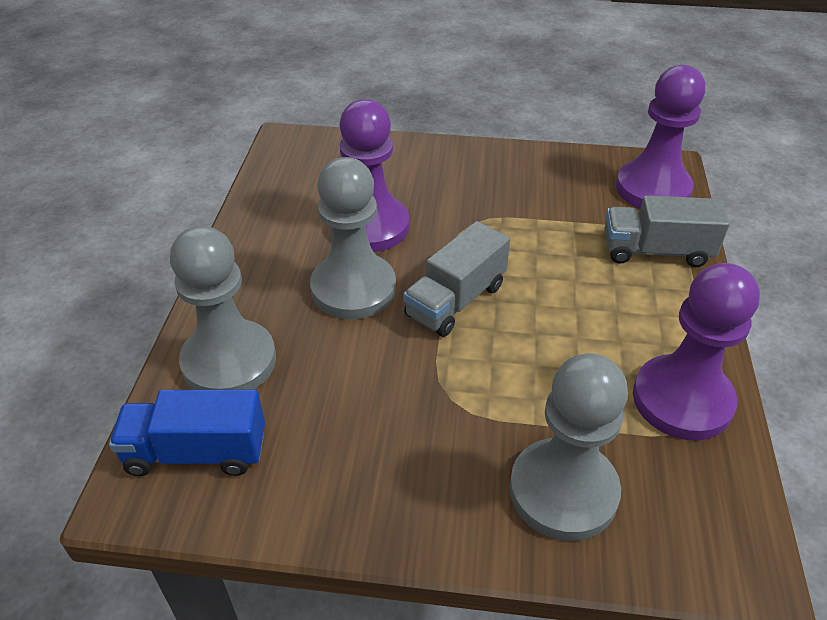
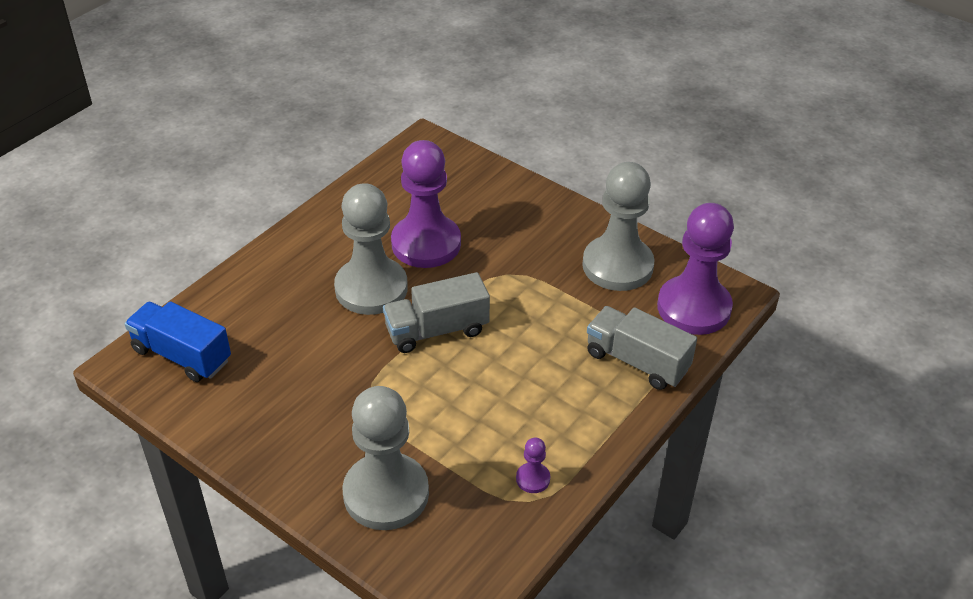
camera: 30 degrees right, 0 degrees up
(229, 361) = (246, 304): grey pawn -> grey pawn (617, 266)
(682, 400) = (533, 479): purple pawn -> purple pawn, size x0.41

